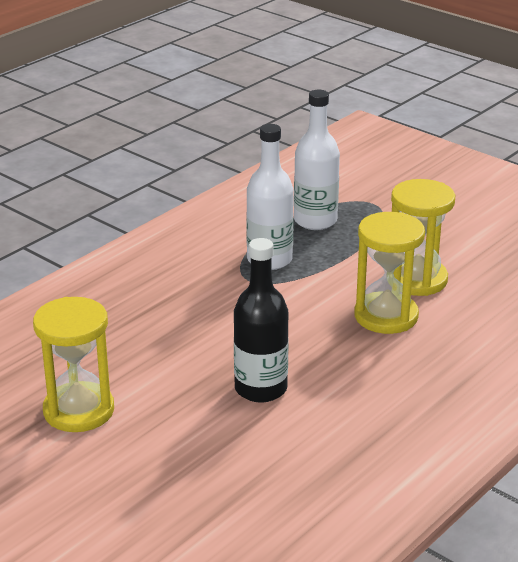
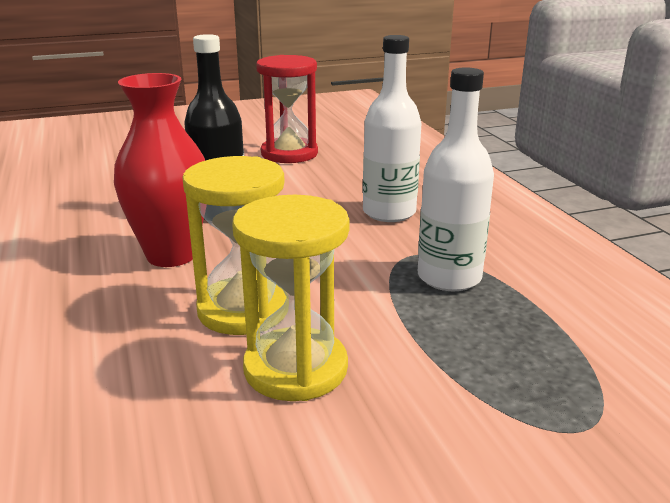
camera: 120 degrees right, 5 degrees down
(79, 410) = (289, 154): yellow hourglass -> red hourglass
(315, 221) = (541, 344): white bottle -> white bottle (389, 212)
(354, 376) = (171, 255): none -> red vase

